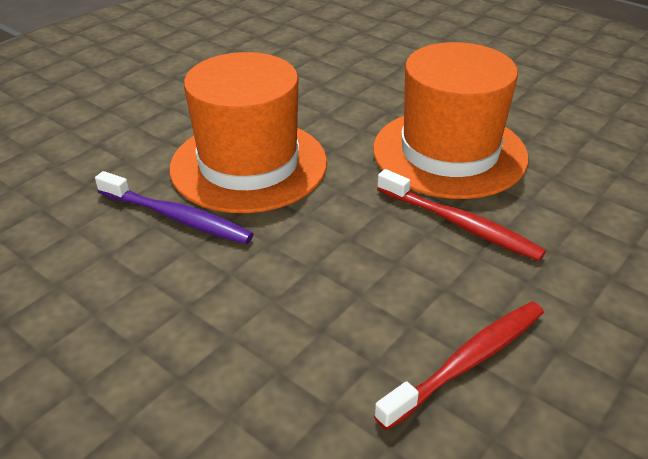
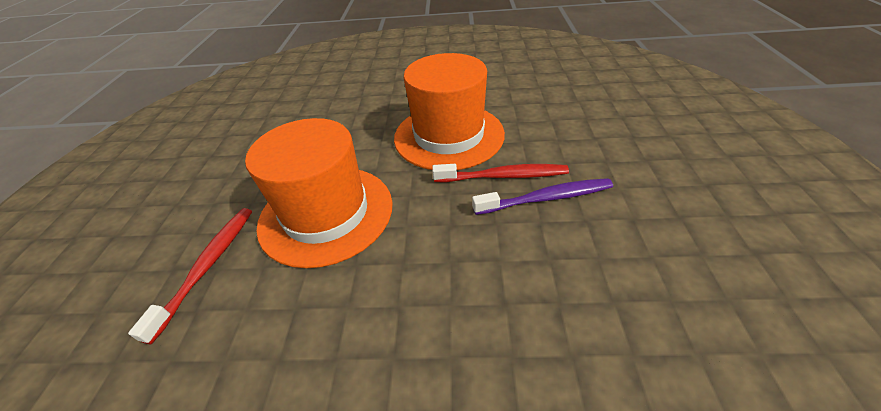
camera: 35 degrees left, 5 degrees up
(177, 217) = (310, 288): purple toothbrush -> purple toothbrush (545, 198)
(467, 362) = (605, 261): red toothbrush -> red toothbrush (208, 266)

